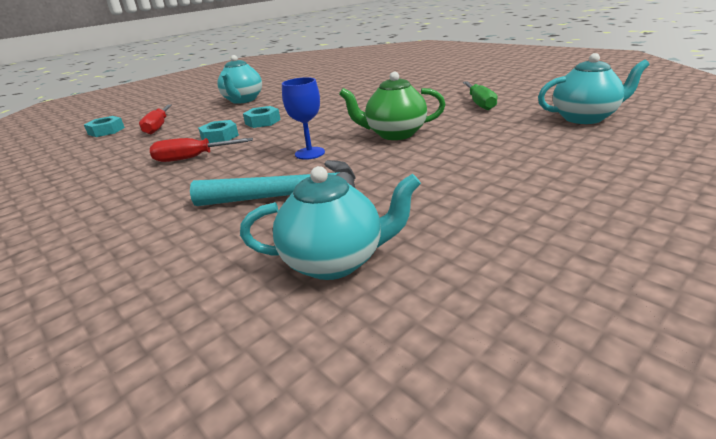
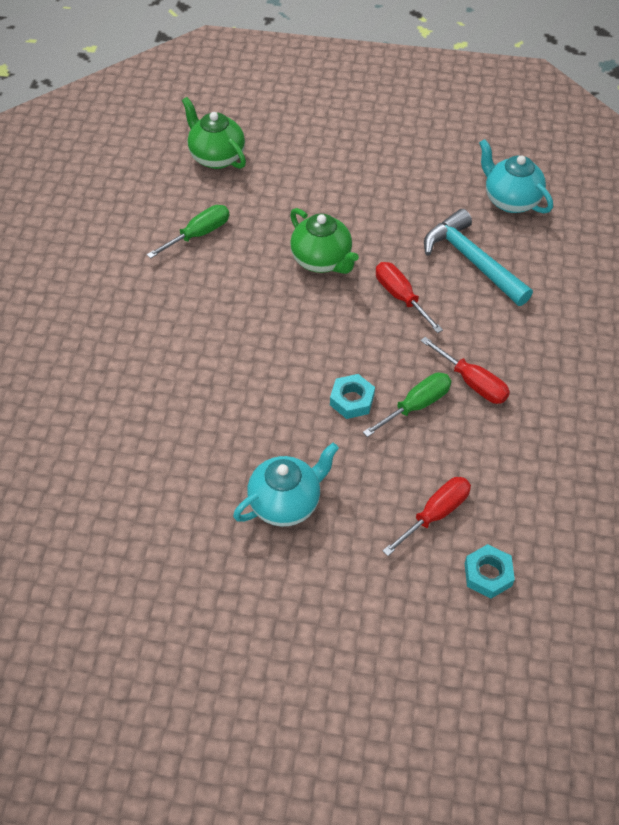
camera: 130 degrees left, 25 degrees up
(220, 137) = (416, 405): turquoise nut -> green screwdriver
(310, 153) = (400, 297): blue goblet -> red screwdriver
(585, 118) = (216, 157): turquoise teapot -> green teapot

